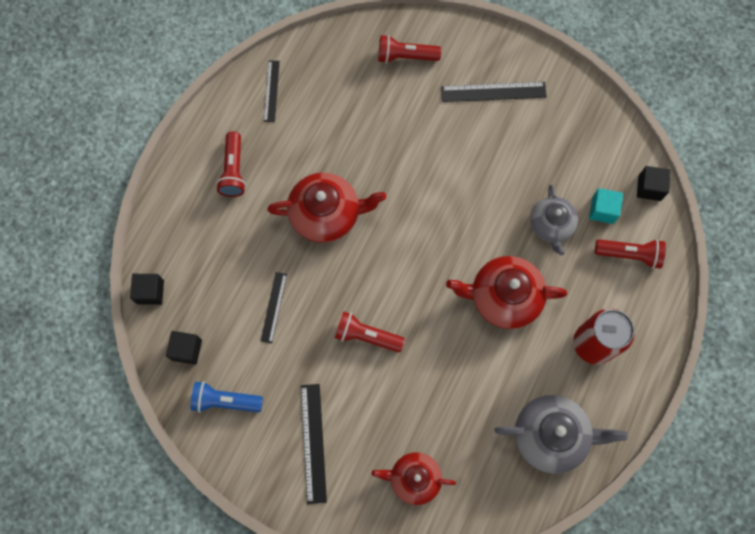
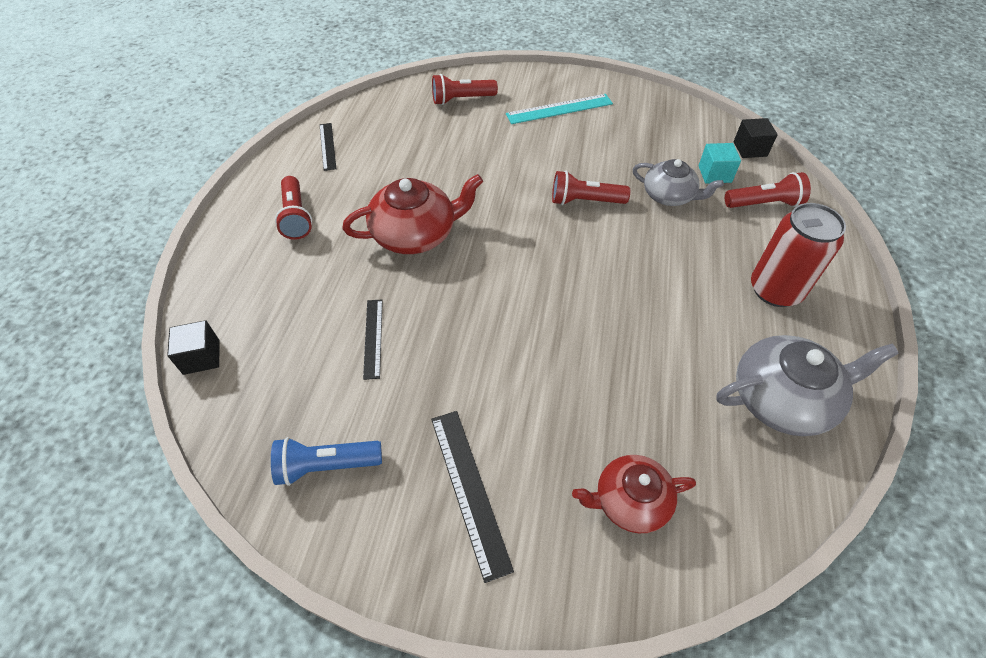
camera: 15 degrees left, 20 degrees down
(187, 350) = (260, 413): black cube -> none
(366, 336) = (502, 342): red flashlight -> red flashlight (585, 201)
(493, 92) = (559, 109): black ruler -> turquoise ruler
(503, 297) = (650, 268): red teapot -> none
(551, 225) = (669, 196): grey teapot -> grey teapot turned 45 degrees counterclockwise

